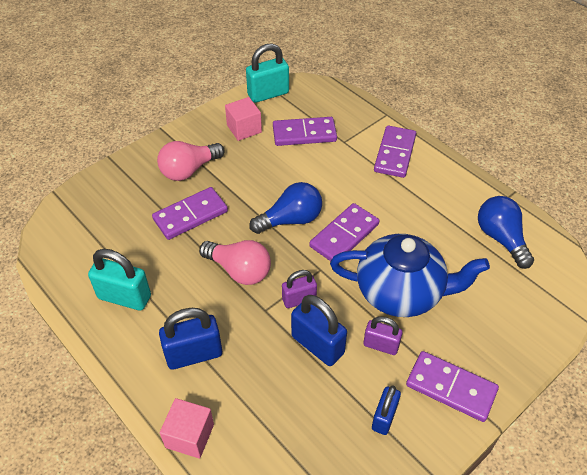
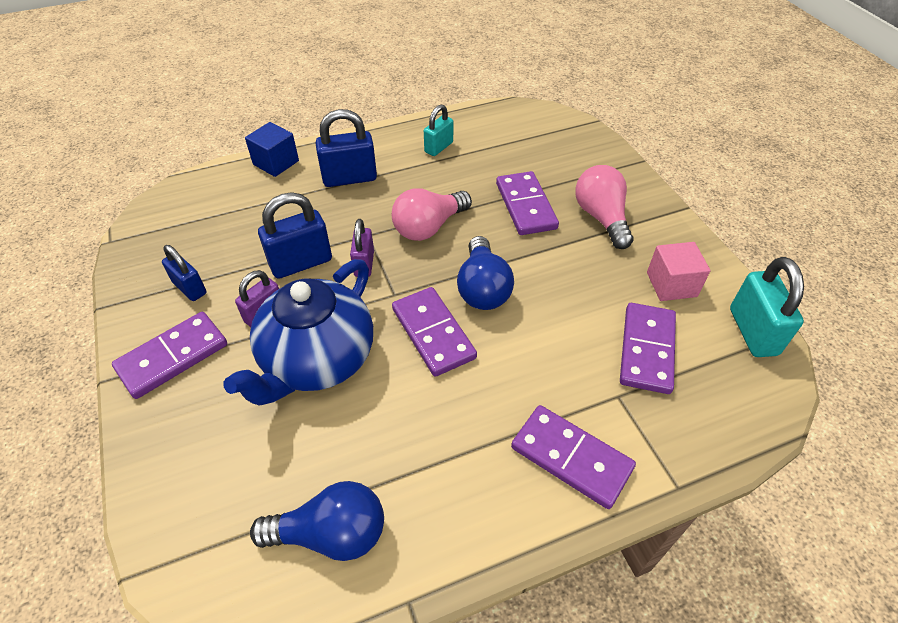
camera: 110 degrees right, 0 degrees up
(124, 297) = (438, 147): turquoise padlock -> turquoise padlock, size x0.63
(189, 436) = (276, 163): pink cube -> blue cube
(194, 354) = (349, 178): blue padlock -> blue padlock turned 75 degrees clockwise

